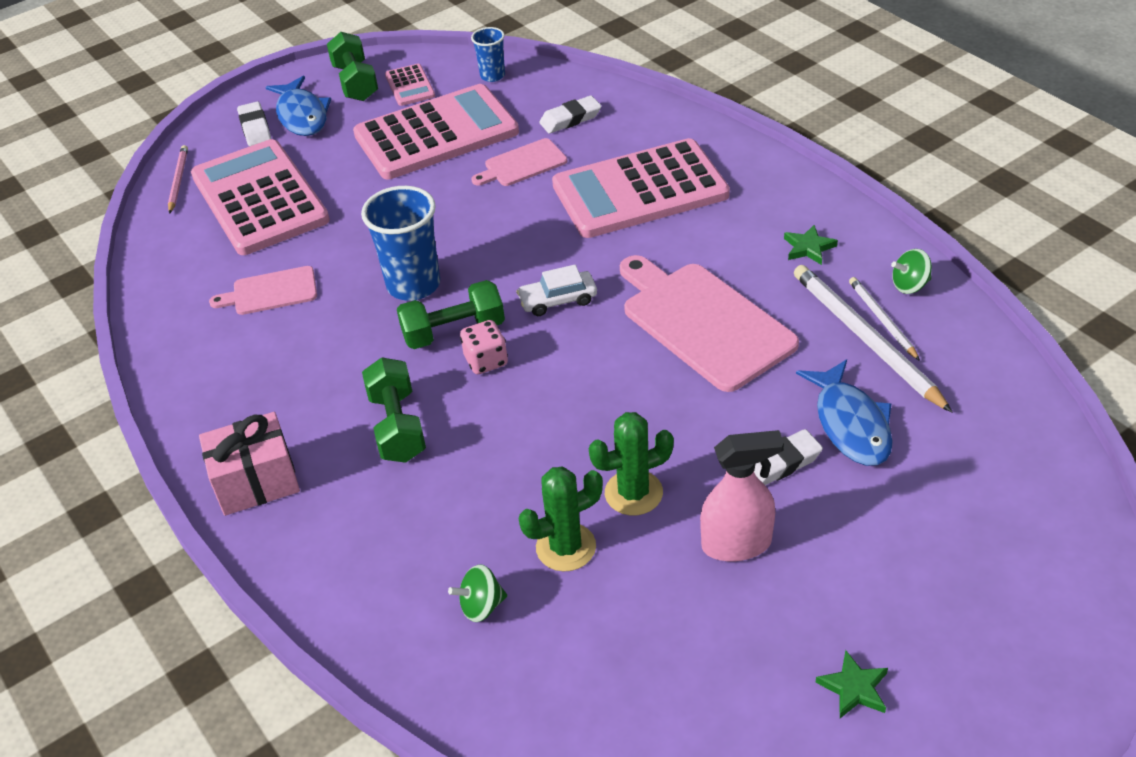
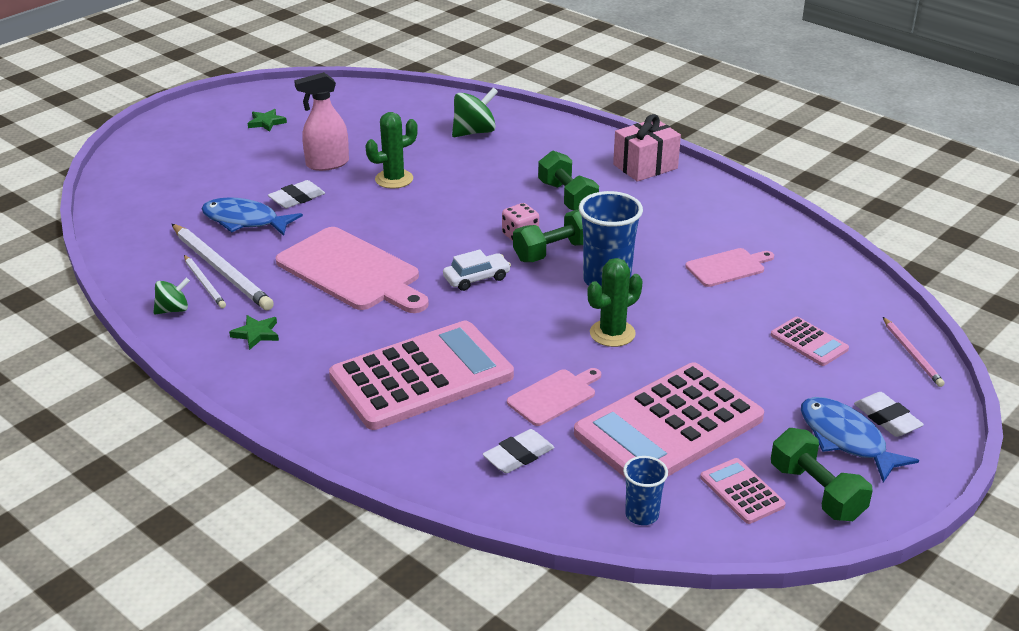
camera: 165 degrees right, 10 degrees down
(259, 198) = (809, 342): pink calculator -> pink calculator, size x0.44
(481, 606) = (474, 132): green spinning top -> green spinning top, size x1.61
(566, 547) = (432, 155): green cactus -> green cactus (612, 333)
(850, 424) = (245, 221): blue fish -> blue fish turned 45 degrees counterclockwise

